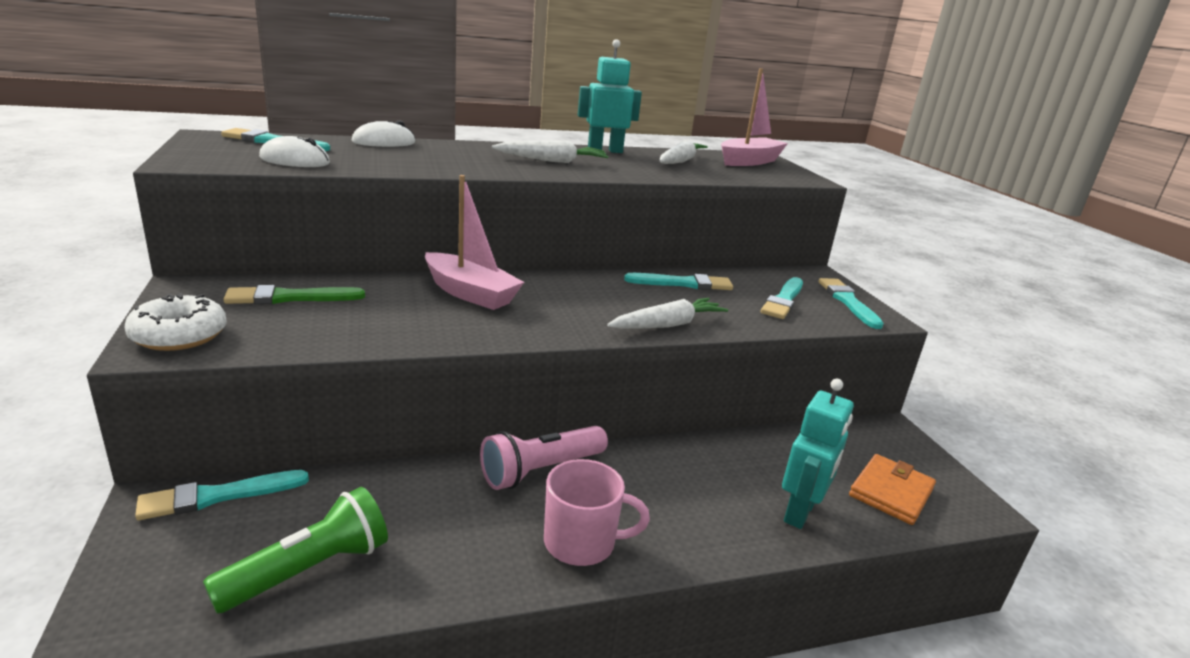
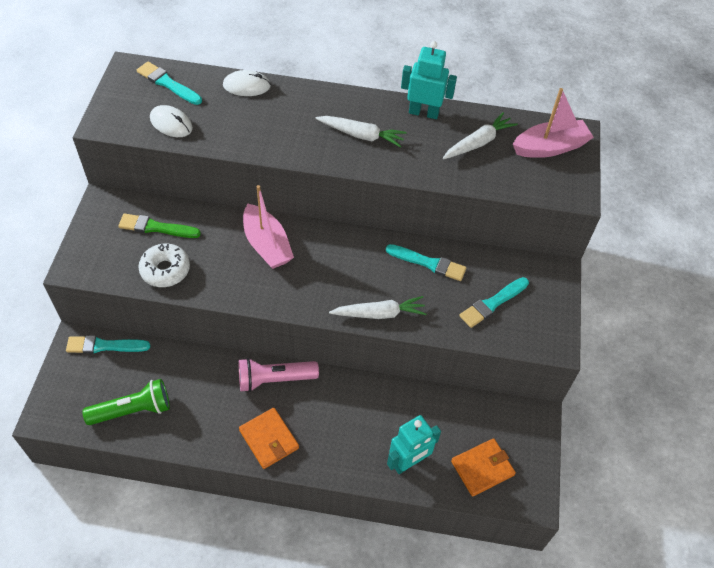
camera: 25 degrees right, 30 degrees up
(179, 335) = (89, 257): white donut -> white donut (165, 270)
(582, 542) = (269, 439): pink mug -> orange wallet
(848, 302) = (547, 317): turquoise brush -> none

